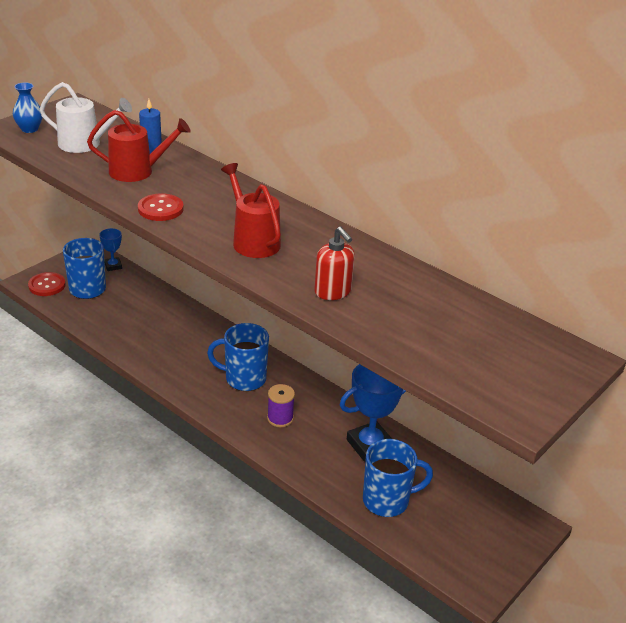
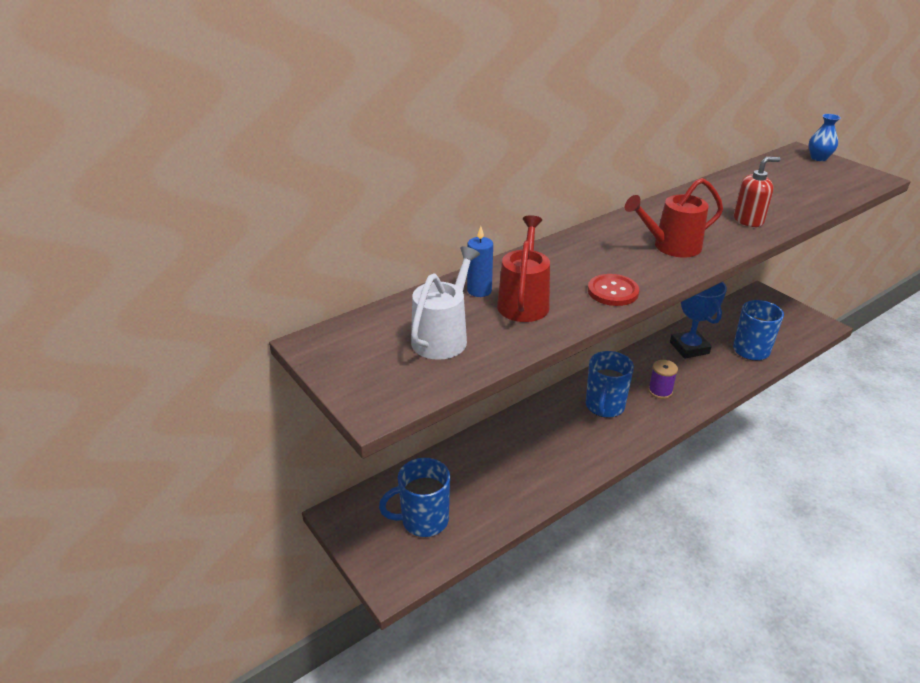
camera: 75 degrees left, 0 degrees up
(29, 129) = (383, 384): blue vase -> blue vase (818, 158)
(47, 285) = (406, 562): red button -> none
(113, 266) = (379, 493): blue trophy -> none

